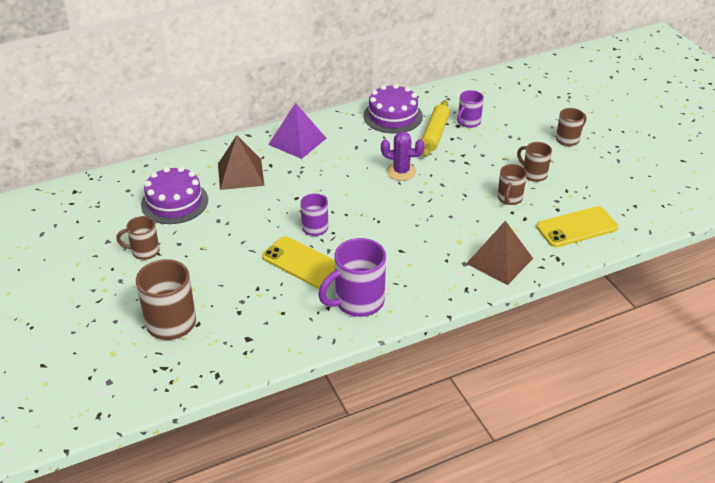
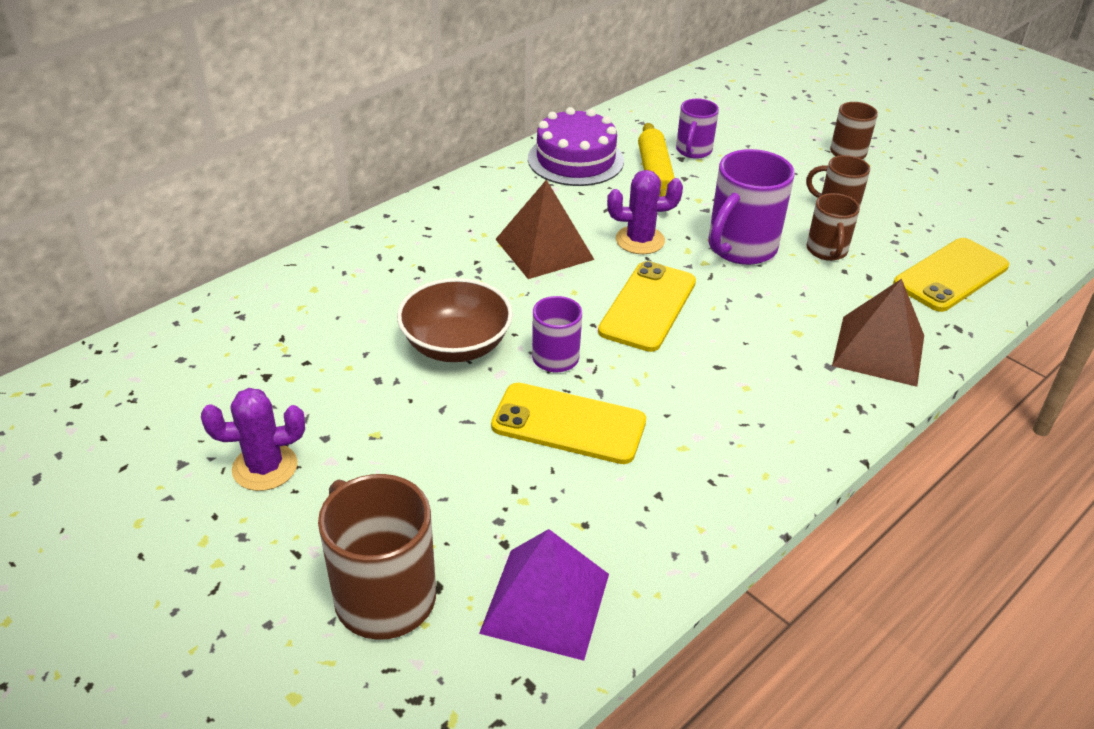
camera: 20 degrees left, 0 degrees up
(144, 251) = (265, 467): brown mug -> purple cactus
(174, 202) = (281, 363): purple cake -> none
(241, 174) = (378, 292): brown pyramid -> brown pyramid (544, 249)
(267, 210) = (456, 345): none -> brown bowl
(297, 141) = (446, 222): purple pyramid -> purple pyramid (546, 602)
(357, 302) = (703, 472): purple mug -> purple mug (740, 248)
(382, 210) = (648, 306): none -> yellow phone

